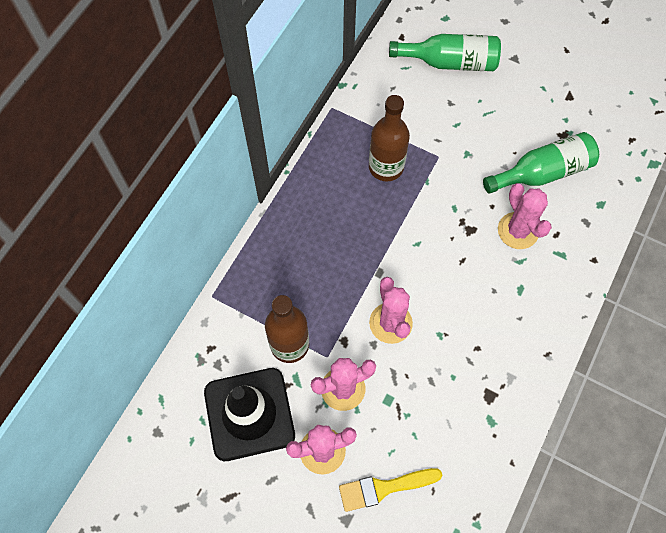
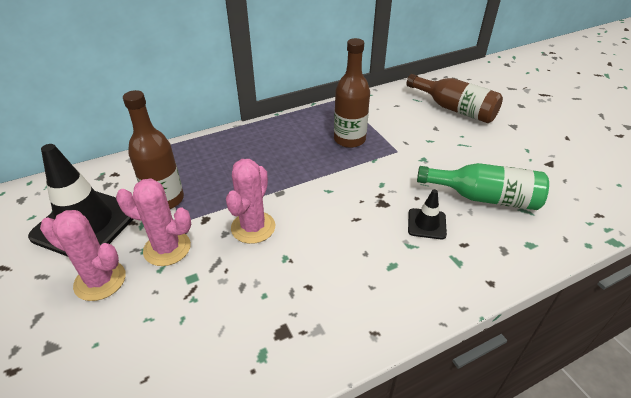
camera: 35 degrees right, 25 degrees down
(384, 488) = (108, 344): yellow brush -> none
(449, 62) = (454, 109): green bottle -> brown bottle
(518, 231) = (426, 224): pink cactus -> black traffic cone

